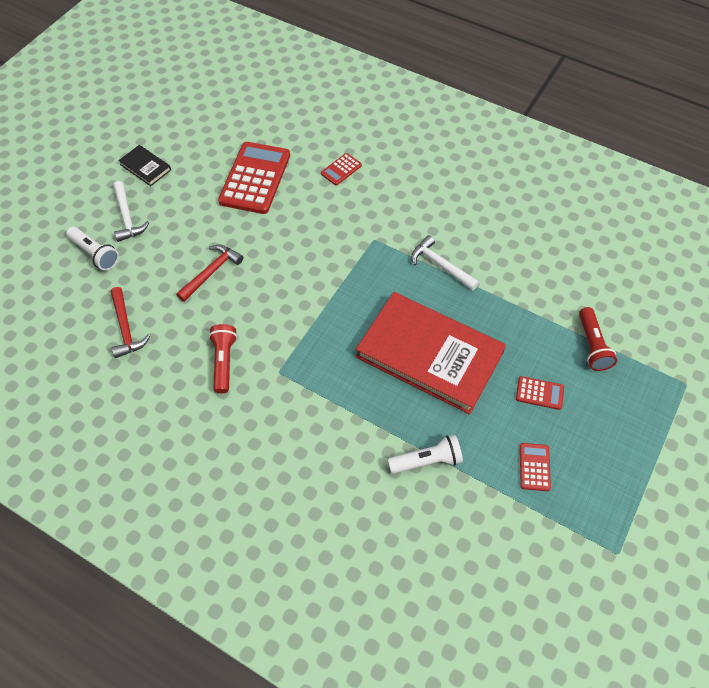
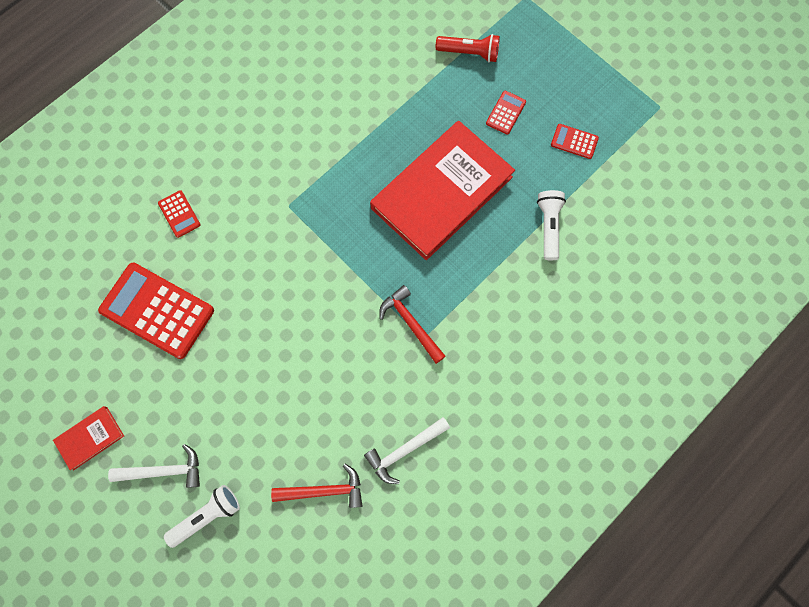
camera: 75 degrees left, 15 degrees up
(145, 167) = (90, 438): black book -> red book
(211, 272) = (277, 384): red hammer -> red hammer (411, 323)
(224, 361) = (395, 390): red flashlight -> none
(441, 265) = (342, 151): white hammer -> white hammer (405, 450)

